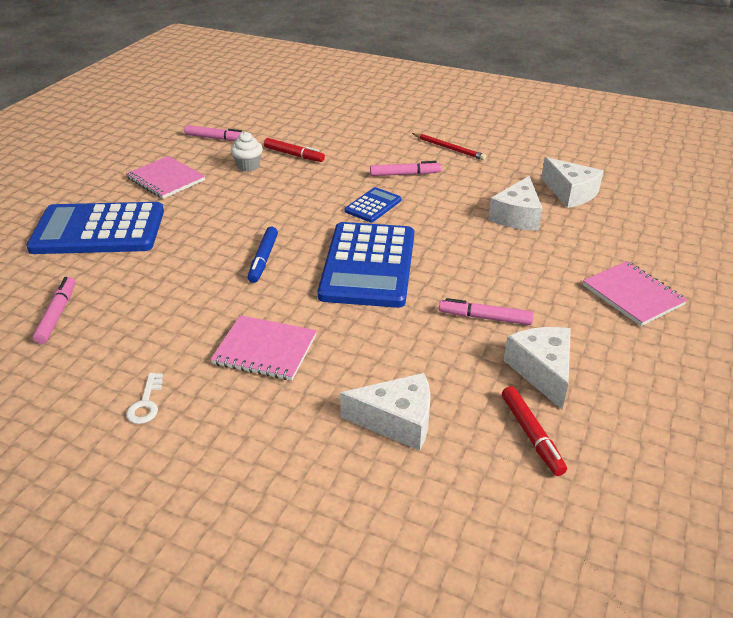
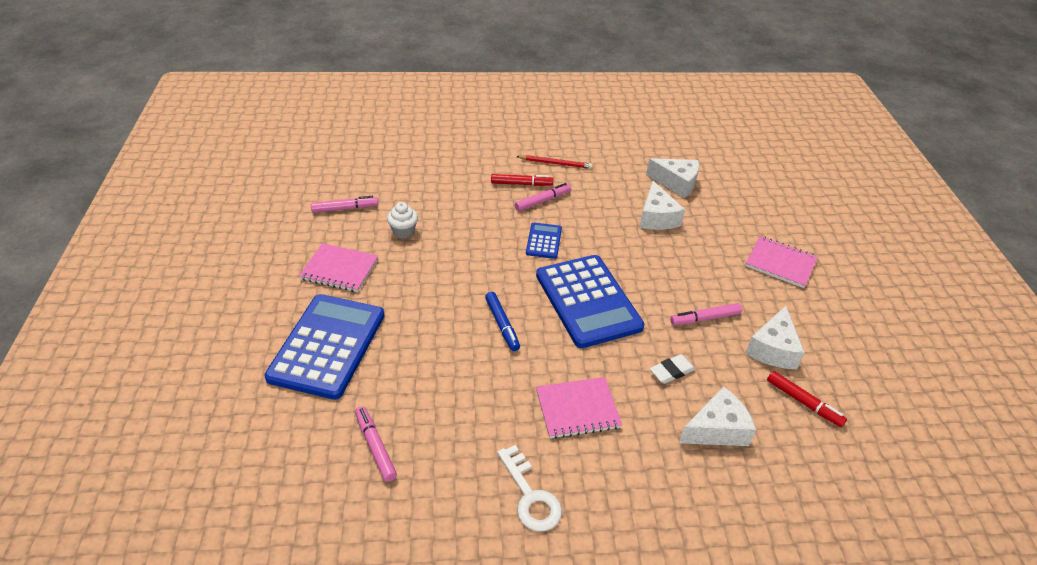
camera: 30 degrees left, 5 degrees up
(98, 230) = (328, 346): blue calculator -> blue calculator turned 135 degrees clockwise
(146, 403) = (530, 496): white key -> white key, size x1.64
(294, 155) = (433, 207): red marker -> red marker (521, 184)
(398, 352) = (672, 371): none -> white eraser
(542, 371) = (773, 349): white cheese -> white cheese turned 120 degrees counterclockwise

